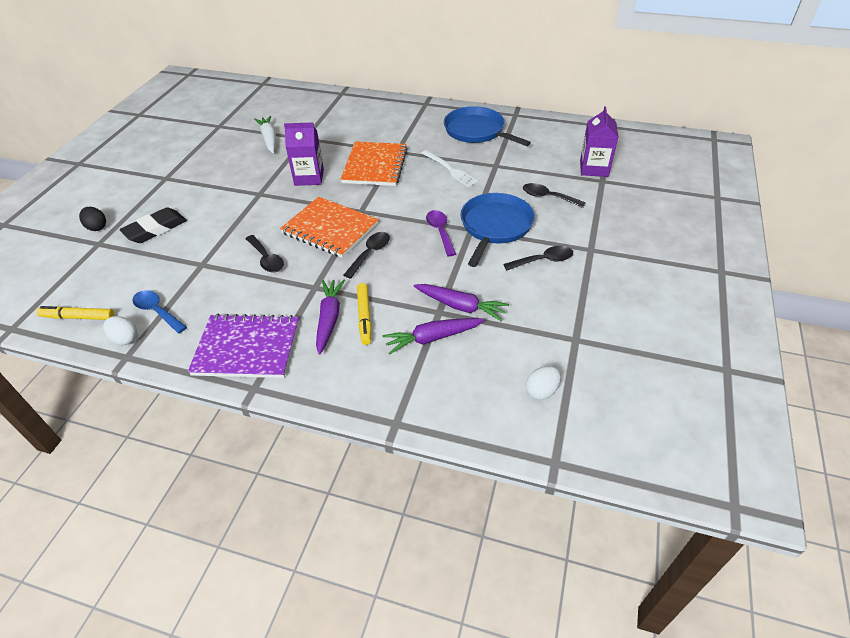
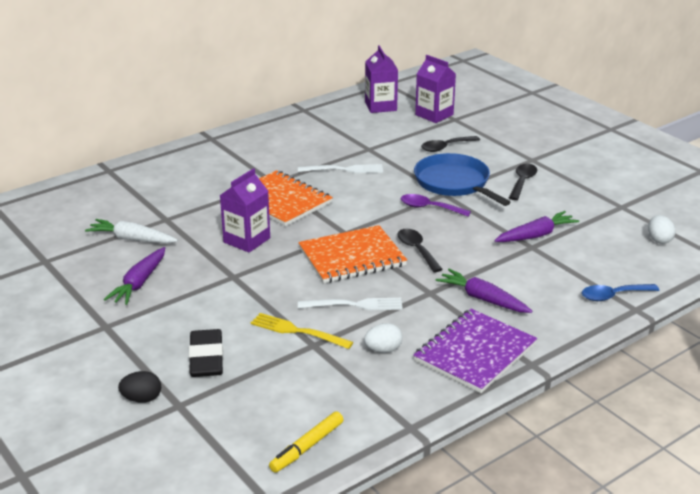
camera: 55 degrees left, 15 degrees down
(125, 339) = (381, 422): white egg -> white egg (383, 350)
(157, 311) = (360, 391): blue spoon -> blue spoon (613, 296)
(213, 250) = (297, 331): none -> yellow fork
(266, 259) = (354, 305): black spoon -> white fork
(364, 317) = (500, 281): yellow marker -> none
(432, 338) = (559, 261): purple carrot -> purple carrot (139, 283)
(476, 131) = (302, 135): blue pan -> none
(570, 140) = (380, 106): none -> purple carton

